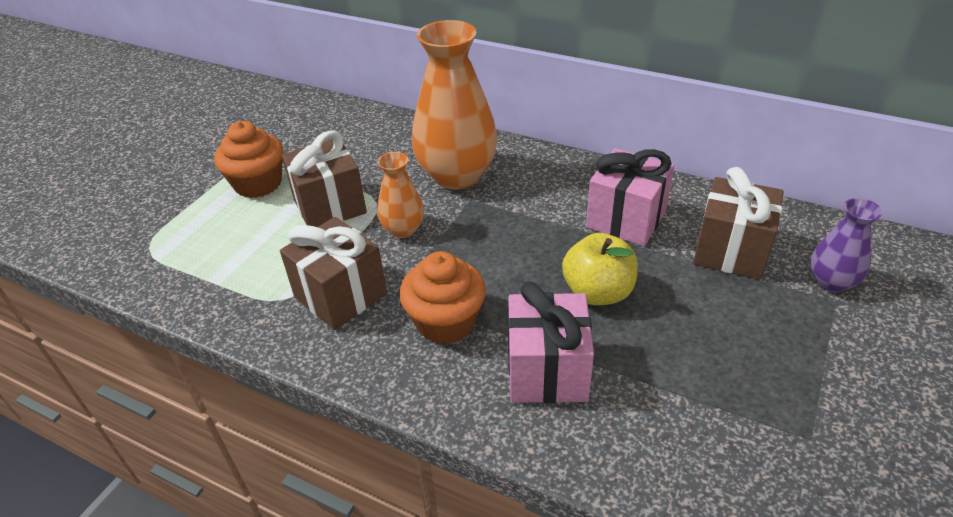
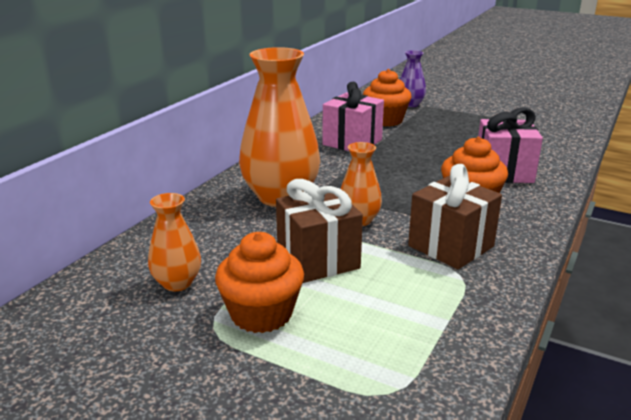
camera: 90 degrees left, 15 degrees down
(309, 141) = (177, 283): none -> orange vase
(598, 292) = (428, 155): yellow apple -> none
(731, 251) = (385, 120): brown gift -> orange cupcake

